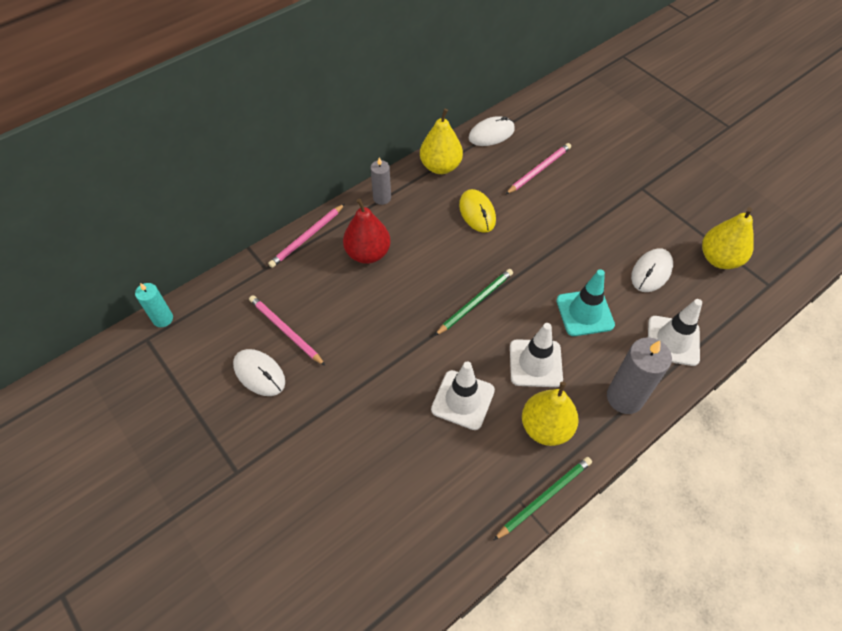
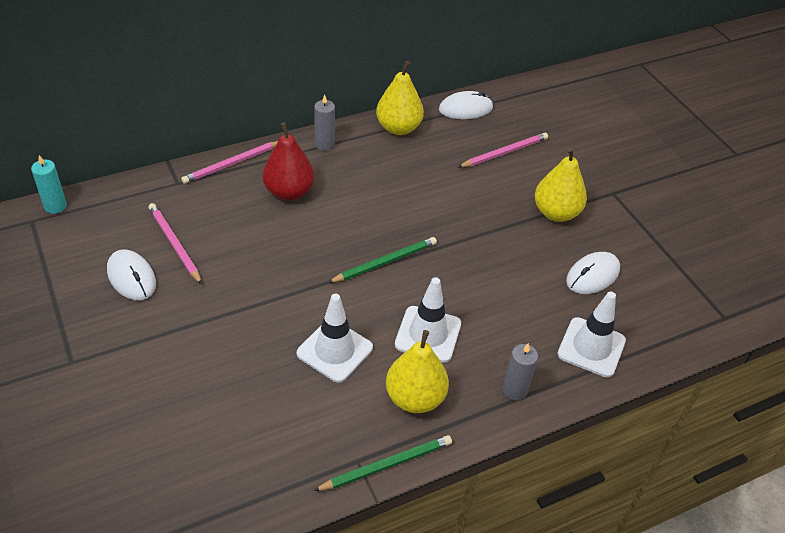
camera: 10 degrees right, 10 degrees down
(477, 212) = (421, 178): yellow mouse -> none
(584, 313) = (502, 298): turquoise traffic cone -> none
(625, 397) = (514, 390): grey candle -> grey candle, size x0.59
(719, 259) = (676, 279): yellow pear -> yellow pear (556, 213)

